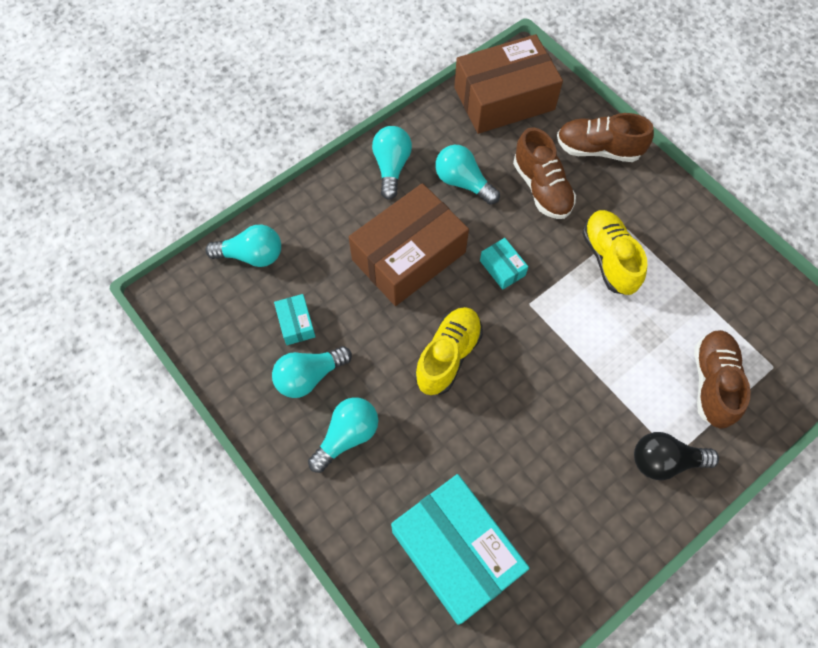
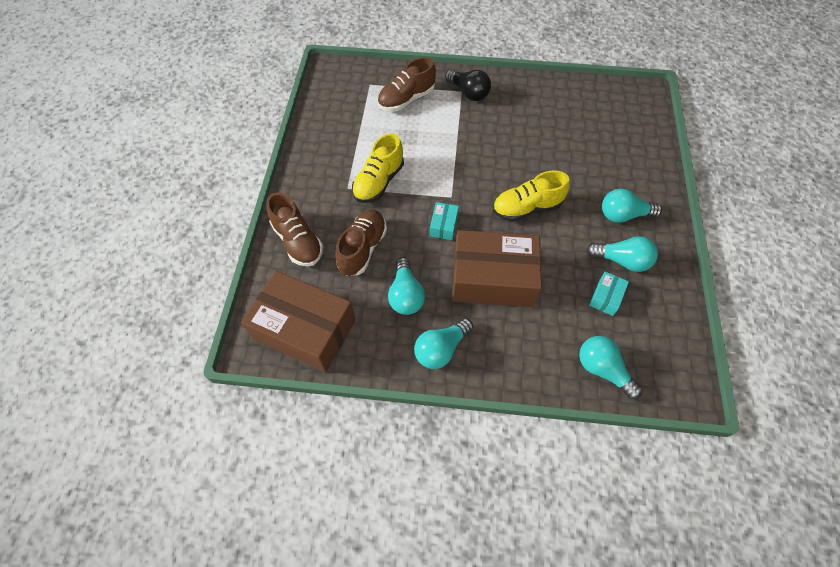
camera: 135 degrees left, 5 degrees down
(456, 552) = (608, 132): turquoise box -> none

